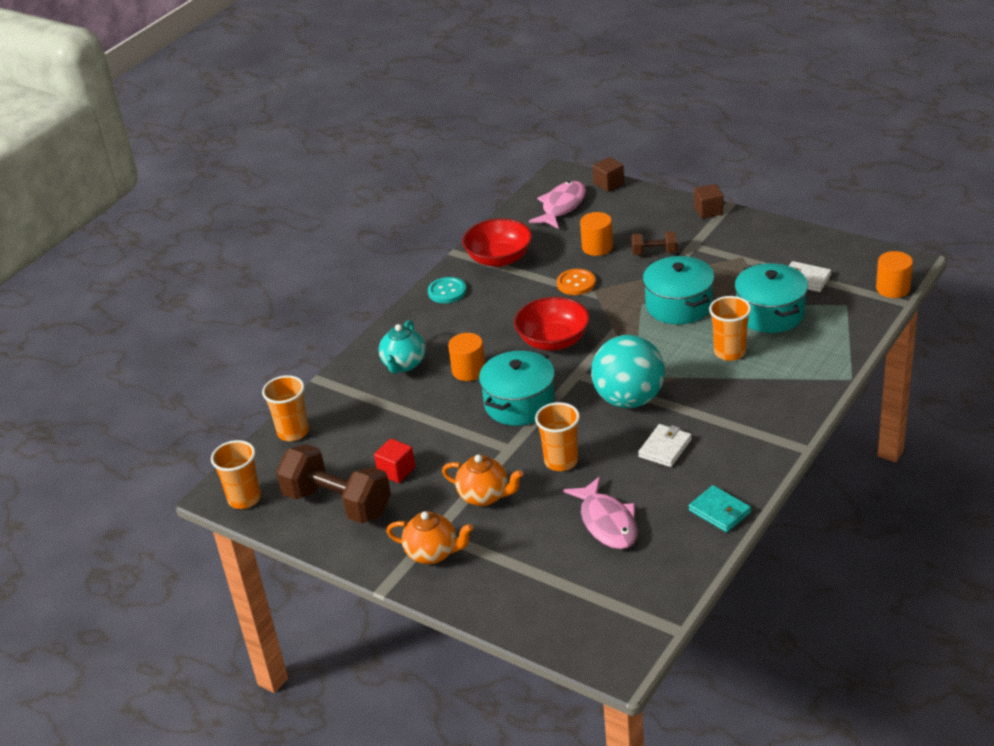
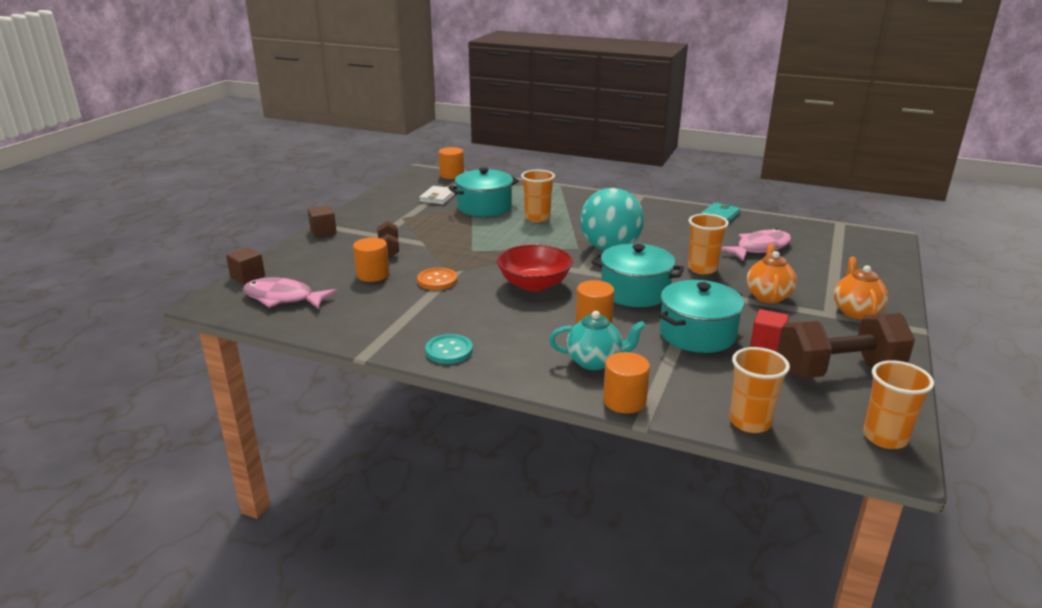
camera: 105 degrees left, 10 degrees down
(338, 503) = (838, 370): brown dumbbell -> brown dumbbell turned 60 degrees clockwise
(345, 373) = (624, 401): none -> orange cylinder
(499, 258) = (383, 325): red bowl -> none
(665, 448) = (663, 234): white wallet -> none
(679, 305) = (474, 236): turquoise pot -> turquoise pot (697, 334)

